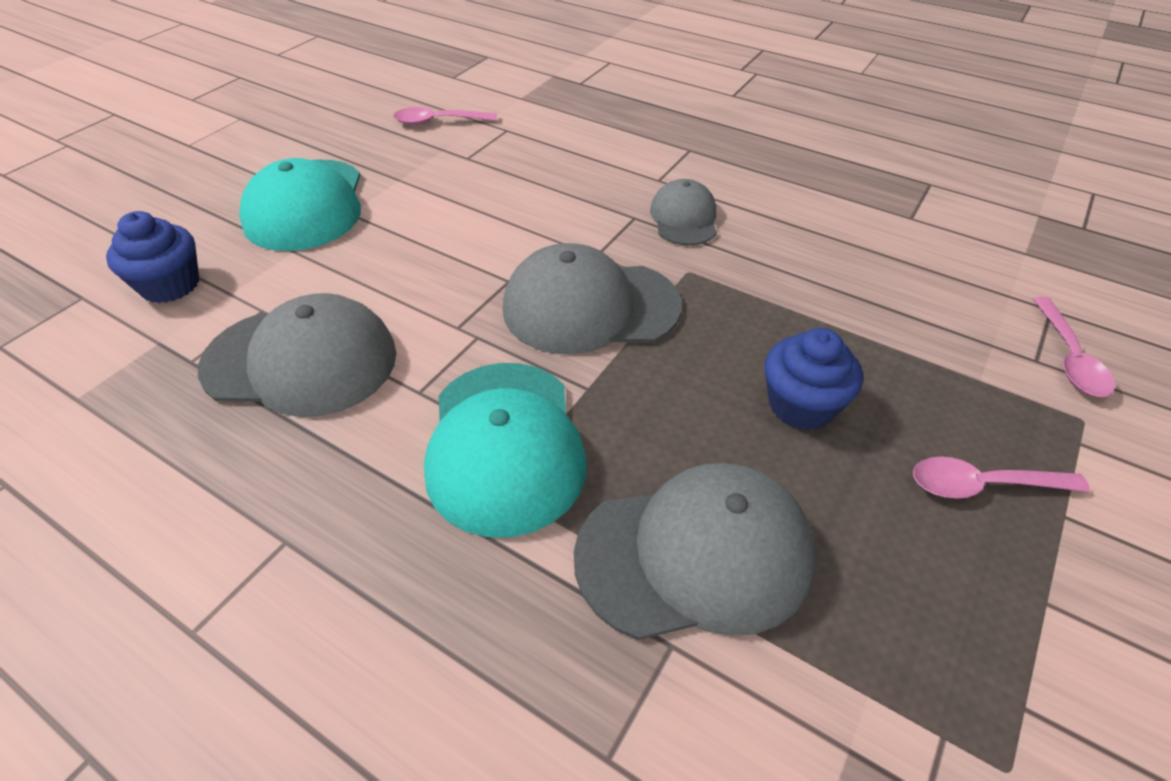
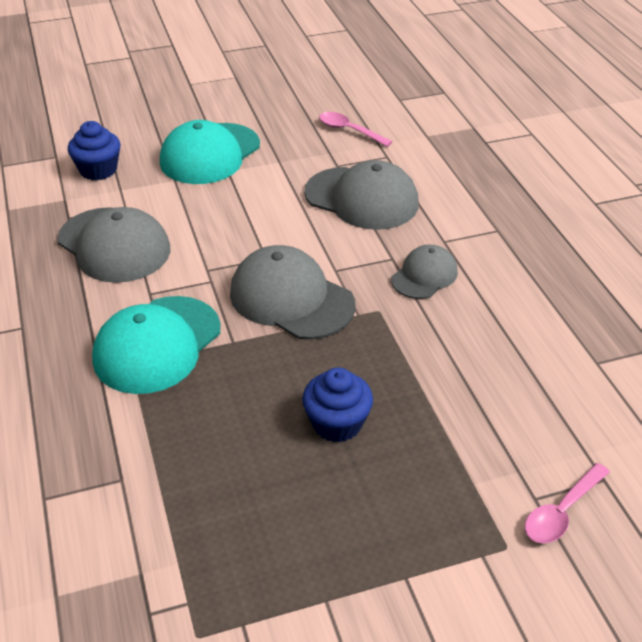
camera: 40 degrees right, 5 degrees down
(695, 555) = (180, 452): grey cap -> grey cap (361, 198)
(982, 485) = (380, 530): pink spoon -> none

